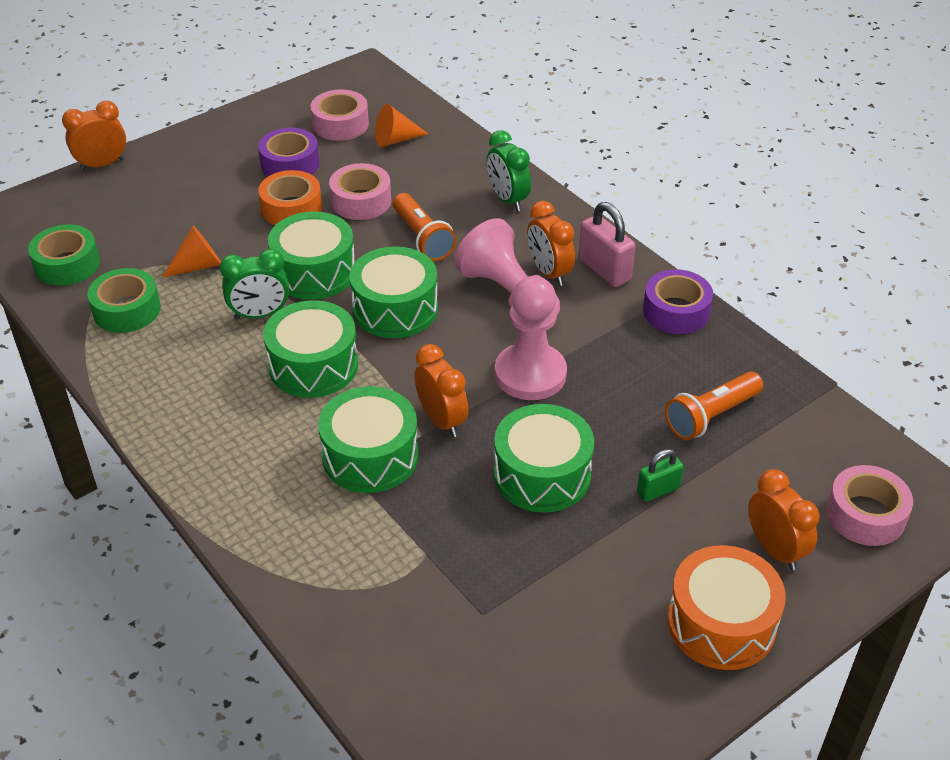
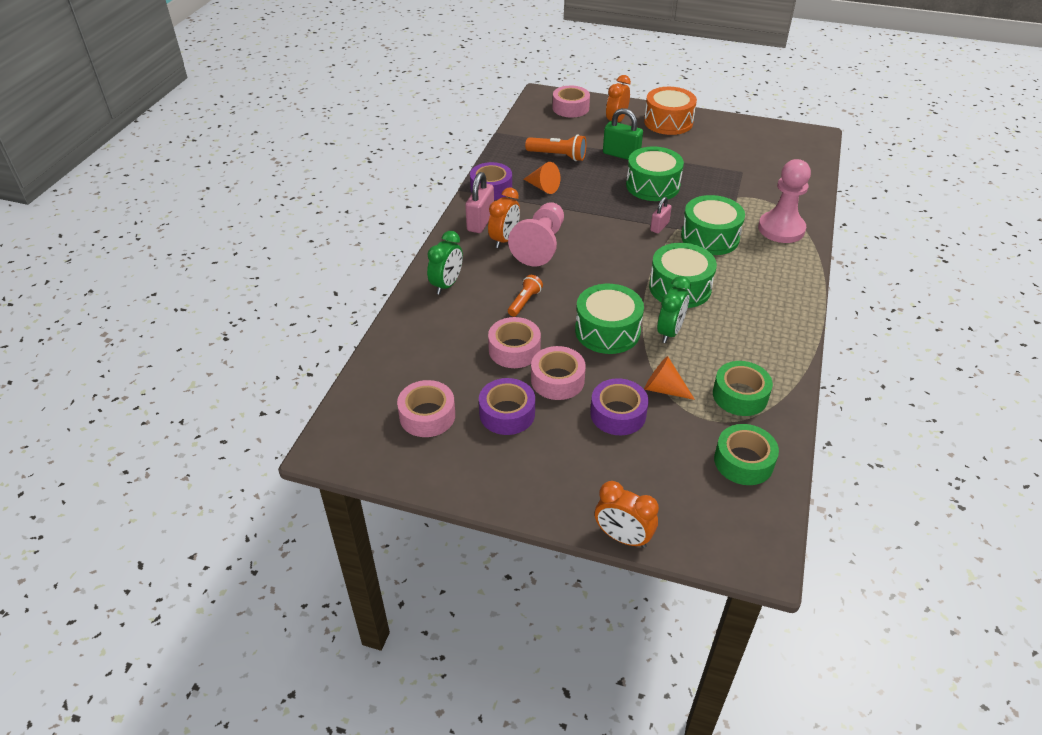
camera: 125 degrees left, 0 degrees up
(209, 222) = (618, 414): none -> purple tape
(260, 314) = (670, 332): green clock -> green clock turned 75 degrees clockwise
(291, 208) = (557, 380): orange tape -> pink tape
(395, 140) = (422, 372): orange cone -> orange cone (543, 187)
(395, 309) = (600, 281): green drum -> none
(422, 238) = (524, 302): orange flashlight -> orange flashlight, size x0.66
(441, 420) = (659, 226): orange clock -> pink padlock
(530, 374) = (593, 214): pink pawn -> pink pawn (781, 229)
(658, 490) = (621, 155): green padlock -> green padlock, size x1.63

